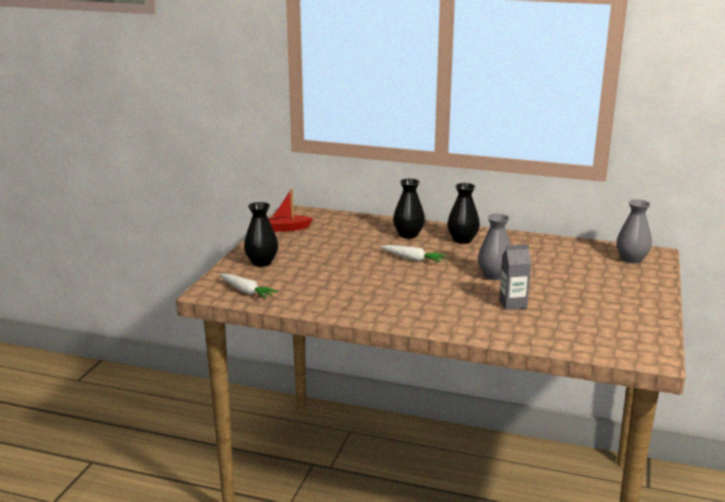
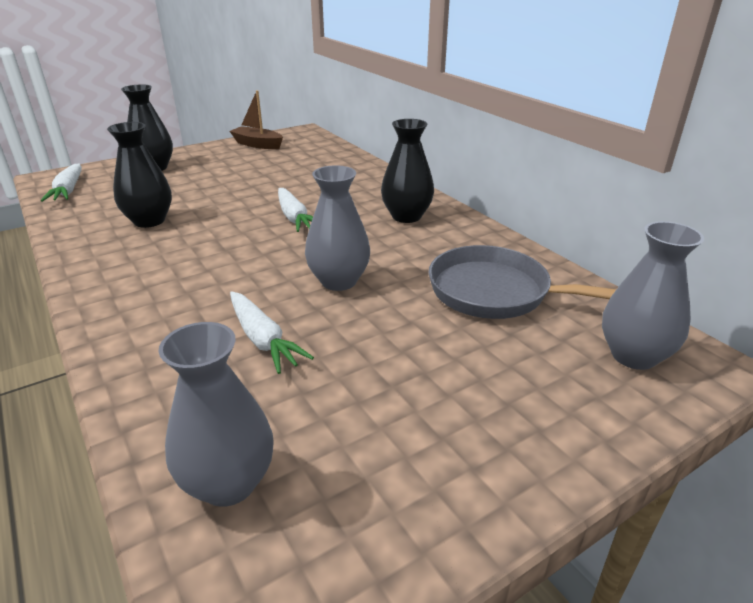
camera: 40 degrees right, 10 degrees up
(287, 228) = (257, 144): red boat -> brown boat
(408, 235) = (356, 188): black vase -> black vase (149, 221)
(512, 304) = (263, 339): grey carton -> white carrot
(558, 257) = (496, 293): none -> grey pan
(587, 337) = (228, 483): none -> grey vase

